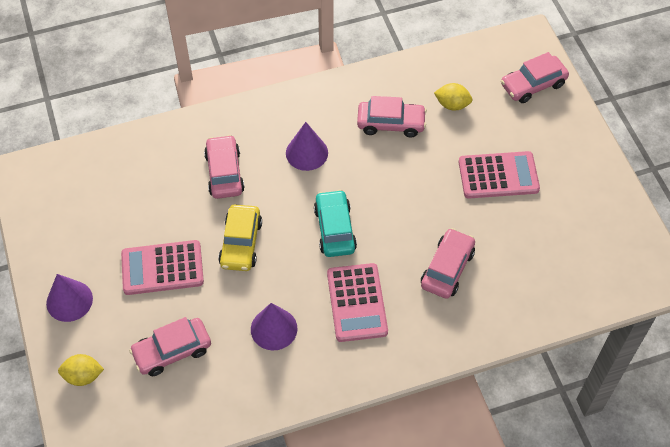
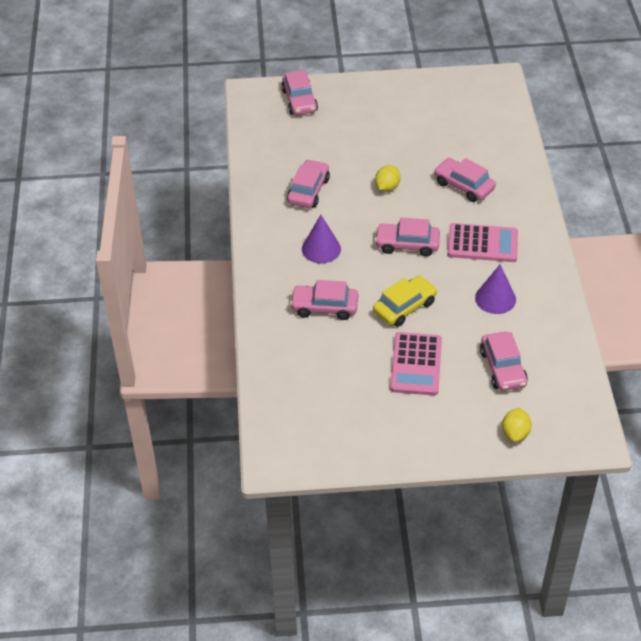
camera: 75 degrees left, 10 degrees down
(69, 301) = (434, 436): purple cone -> none
(241, 243) = (404, 307): yellow car -> yellow car turned 60 degrees counterclockwise
(334, 229) = (407, 244): turquoise car -> pink car
(452, 105) = (302, 150): yellow lemon -> yellow lemon (387, 187)
(498, 176) = (384, 139): pink calculator -> none

